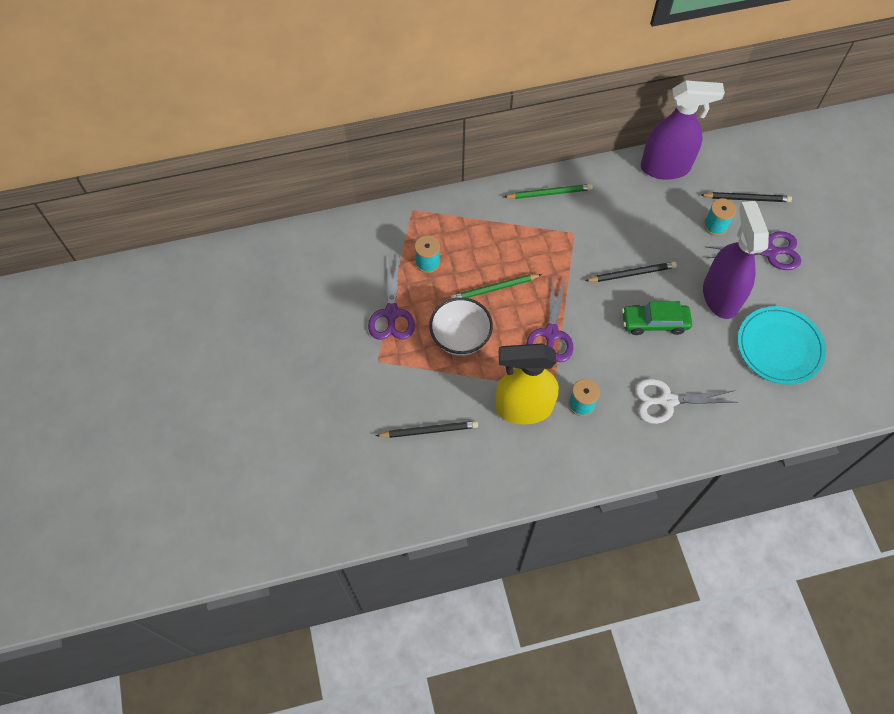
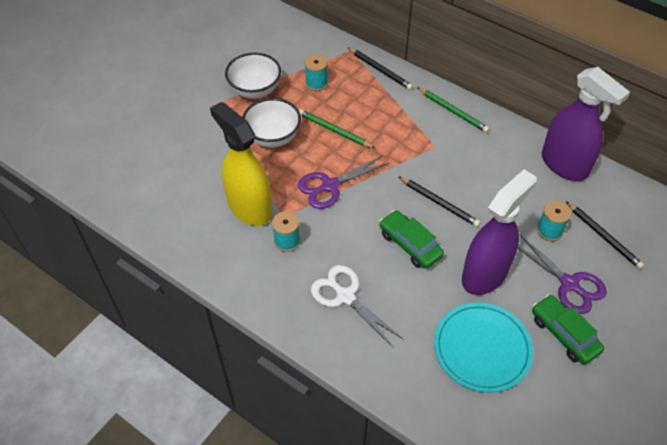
camera: 50 degrees right, 10 degrees down
(391, 313) = (255, 90): purple scissors -> white bowl
(429, 430) = (180, 166): black pencil -> black pencil (380, 70)
(805, 288) = (564, 334): none -> green car

